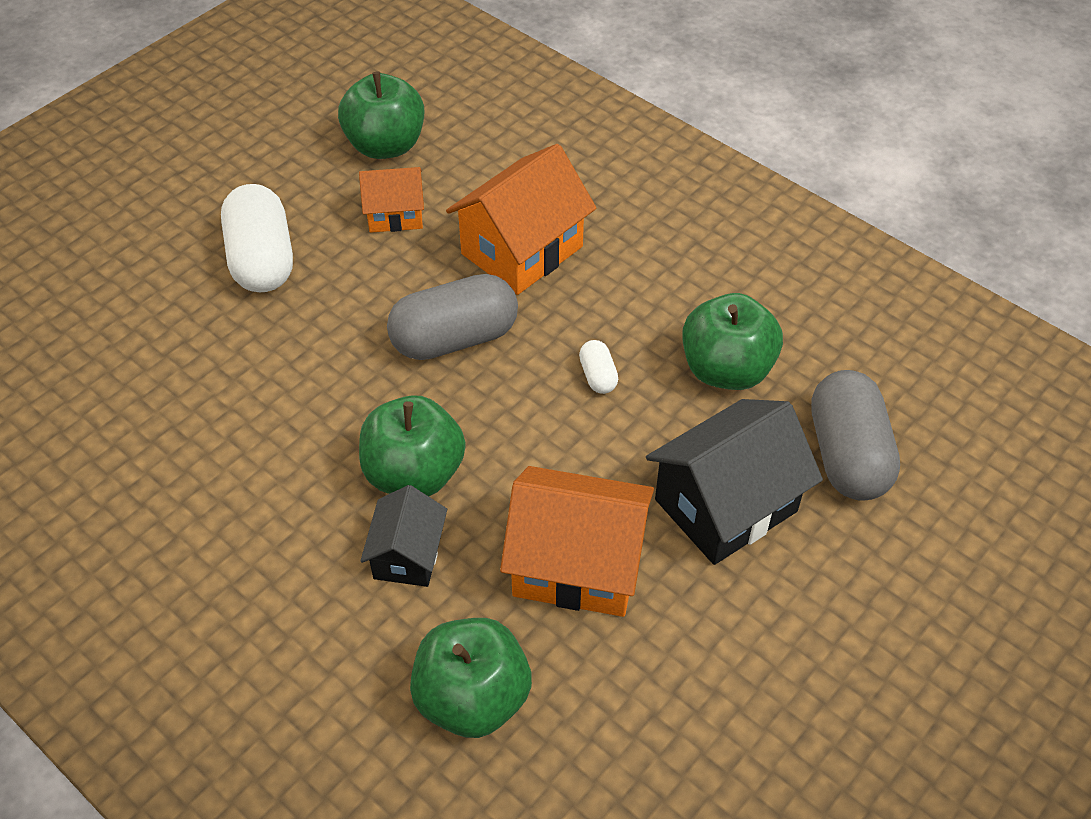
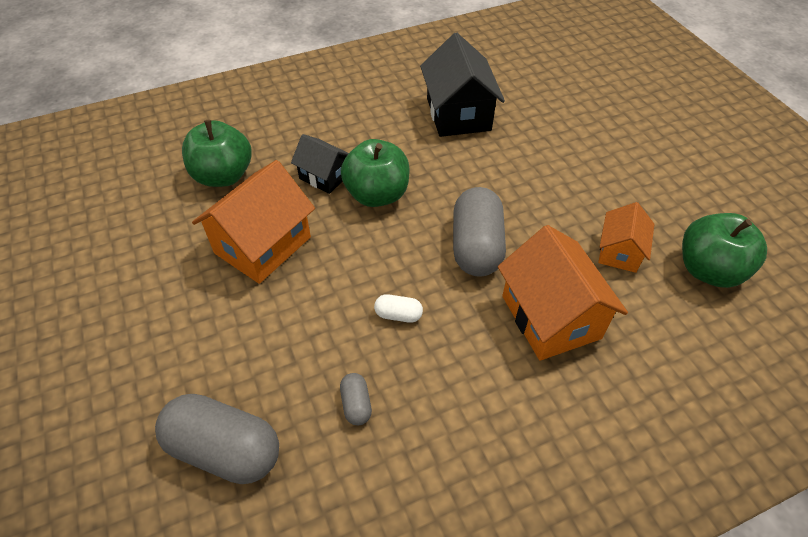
camera: 115 degrees right, 0 degrees up
(262, 260) = (594, 172): white capsule -> none
(725, 505) = (244, 342): black house -> black house (458, 114)
(726, 369) = (356, 404): green apple -> grey capsule

